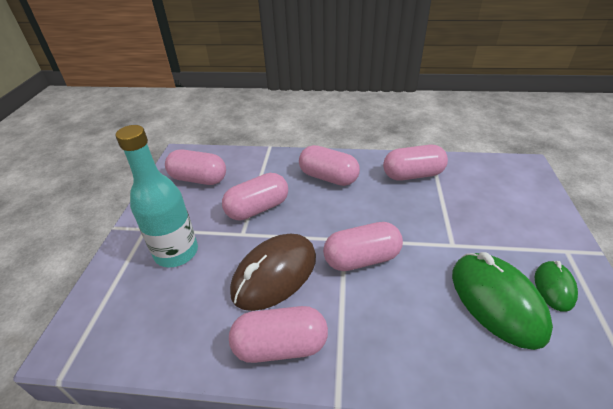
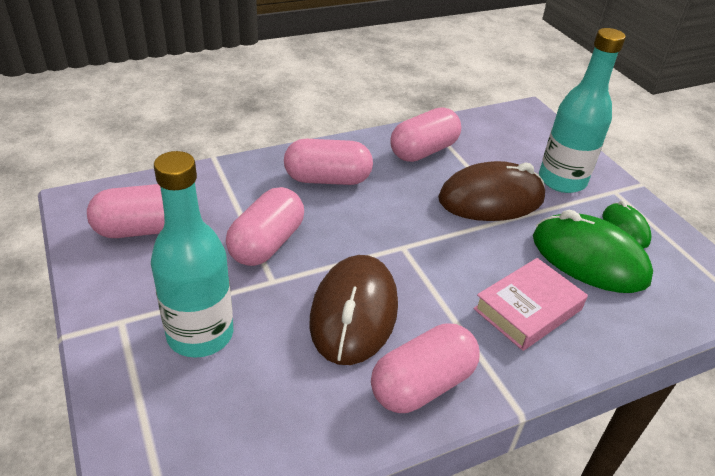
camera: 35 degrees left, 0 degrees up
(362, 259) = (437, 262): pink capsule -> none
(407, 322) = (528, 309): none -> pink book
(441, 224) = (491, 199): none -> brown mouse
(518, 227) = (562, 180): none -> turquoise bottle

